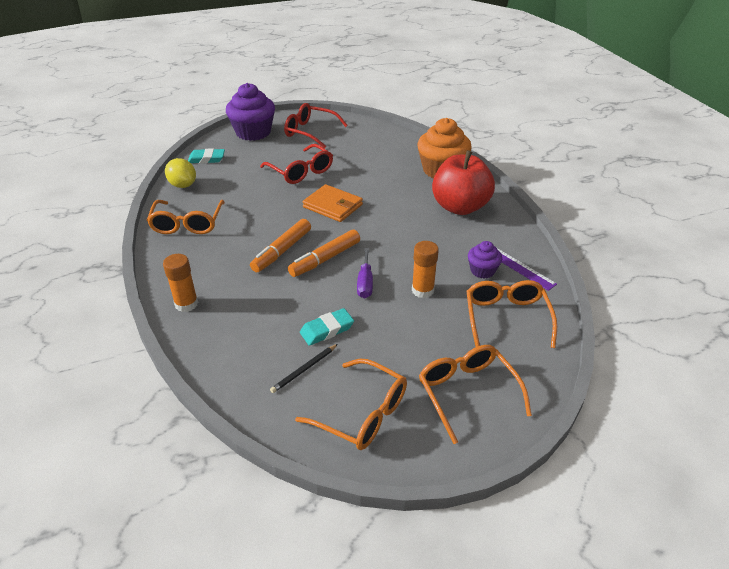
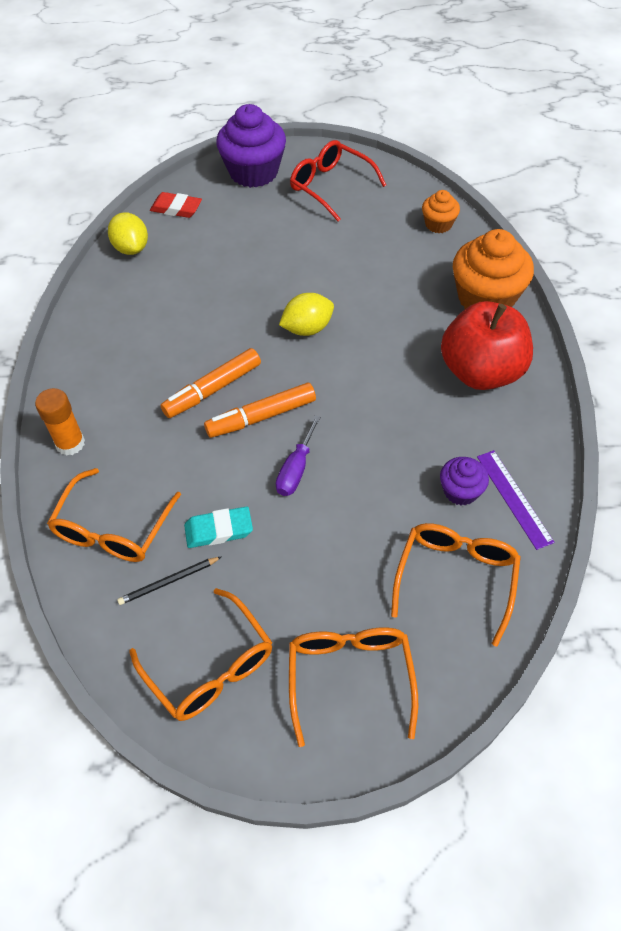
camera: 20 degrees right, 15 degrees up
(187, 224) = (114, 316): orange glasses -> orange glasses (113, 529)
(206, 159) = (176, 208): turquoise eraser -> red eraser
(301, 171) = (290, 258): red glasses -> none
(333, 206) = (307, 329): orange wallet -> yellow lemon
(391, 139) = (438, 224): none -> orange cupcake
(422, 290) = (365, 502): orange glue stick -> none

